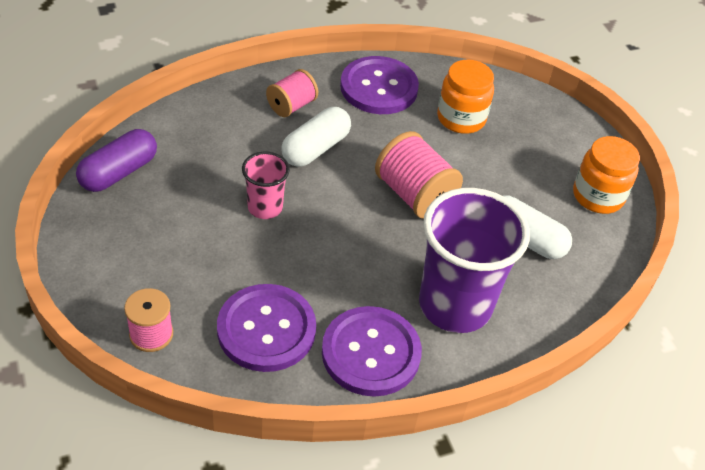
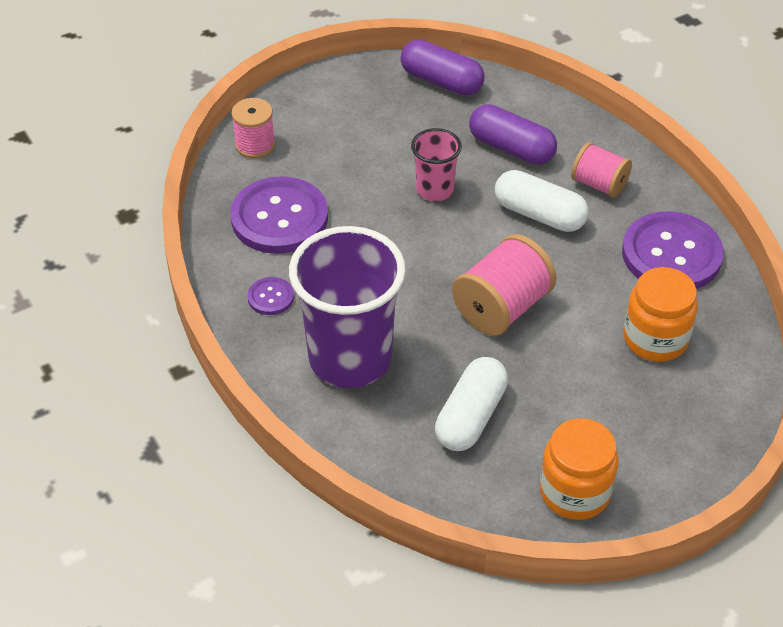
camera: 85 degrees right, 0 degrees up
(229, 146) = (511, 148): none -> purple capsule
(371, 353) = (270, 297): purple button -> purple button, size x0.45

